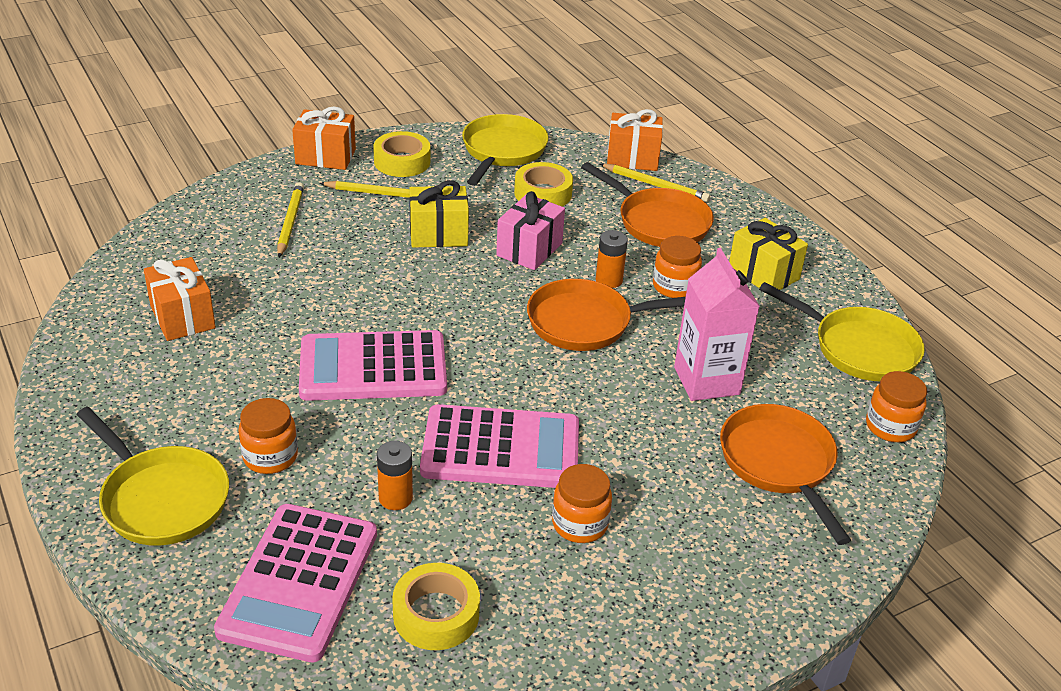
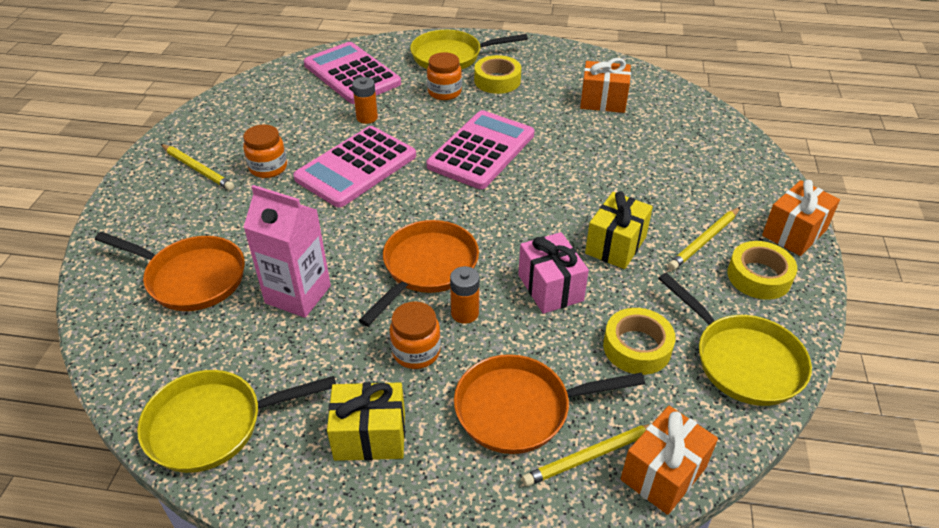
camera: 130 degrees right, 5 degrees up
(290, 222) = (691, 177): yellow pencil -> yellow pencil (198, 169)
(436, 614) = (283, 101): yellow tape -> yellow tape (497, 80)
(890, 427) = (132, 368): orange jar -> none

